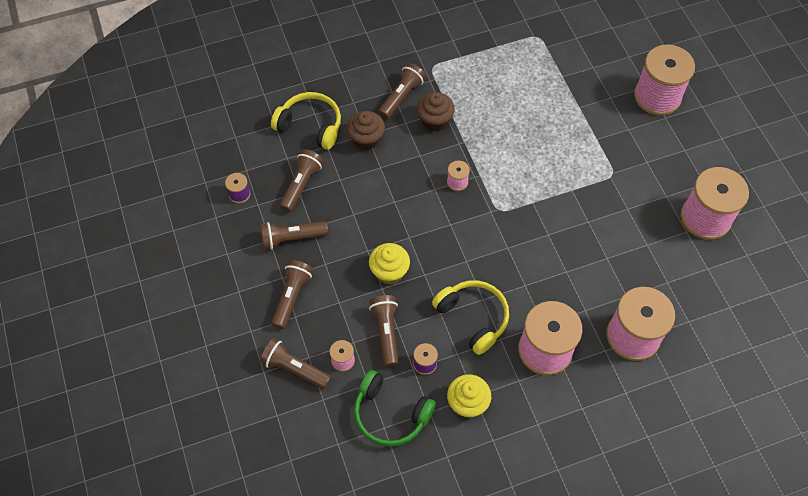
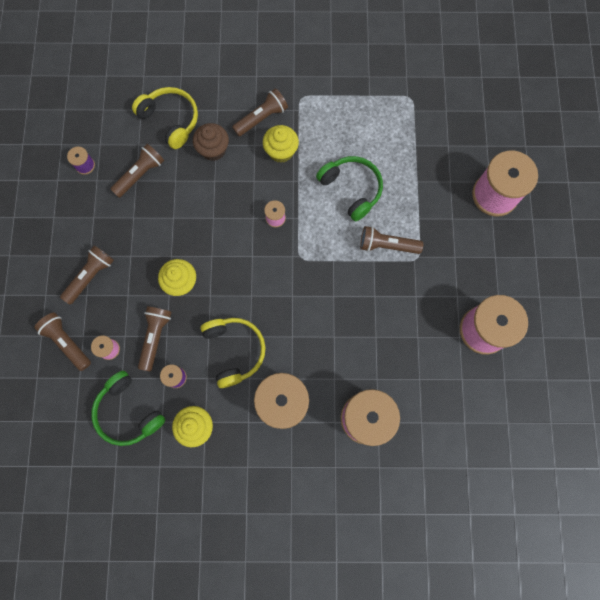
camera: 20 degrees right, 15 degrees up
(292, 238) = (112, 222): brown flashlight -> brown flashlight (387, 245)
(435, 120) = (281, 151): brown cupcake -> yellow cupcake
(519, 133) = (351, 189): none -> green headphones

